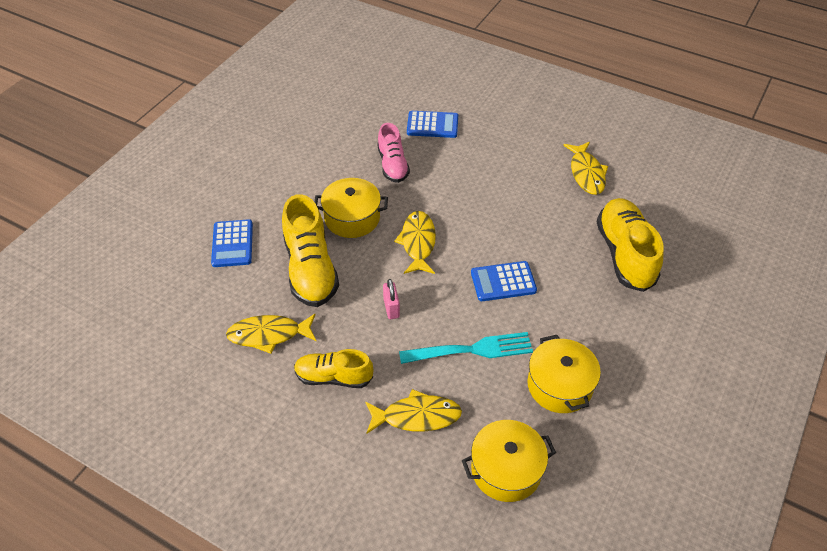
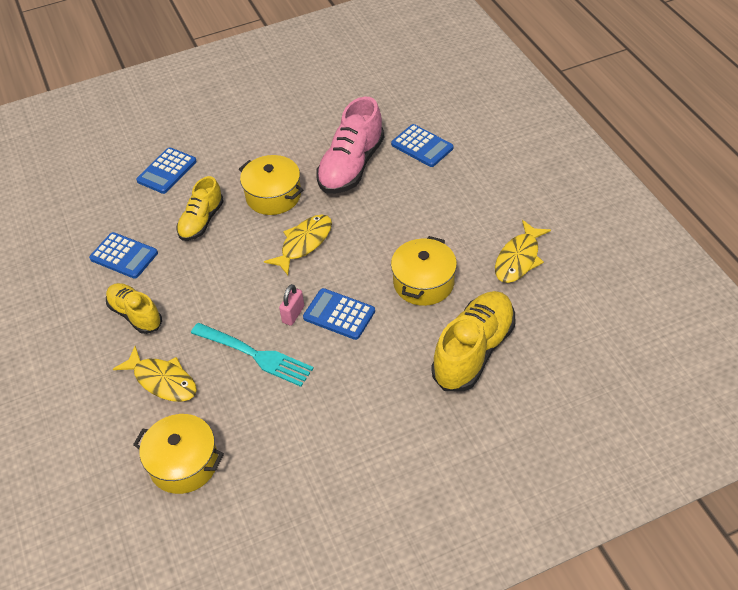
camera: 40 degrees right, 0 degrees up
(269, 335) = (124, 256): yellow fish -> blue calculator
(310, 269) = (201, 221): yellow shoe -> yellow shoe, size x0.63
(391, 308) = (229, 286): pink padlock -> pink padlock (293, 314)
(393, 165) = (351, 166): pink shoe -> pink shoe, size x1.60
(559, 385) = (294, 426): yellow pot -> yellow pot (423, 282)

